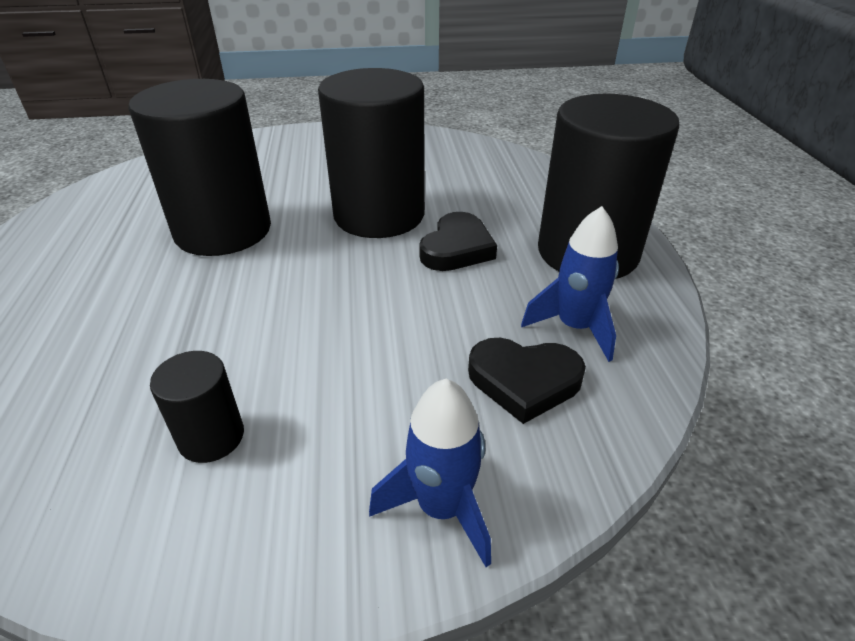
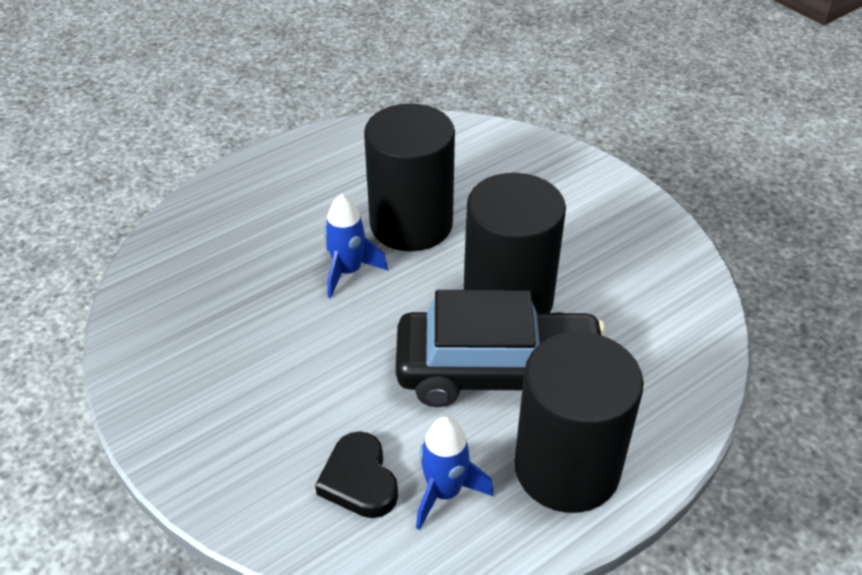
camera: 60 degrees right, 5 degrees up
(211, 437) = (218, 344): black cylinder -> none
(441, 507) = (225, 478): blue rocket -> blue rocket (348, 271)
(457, 248) = (498, 372): black heart -> black car

